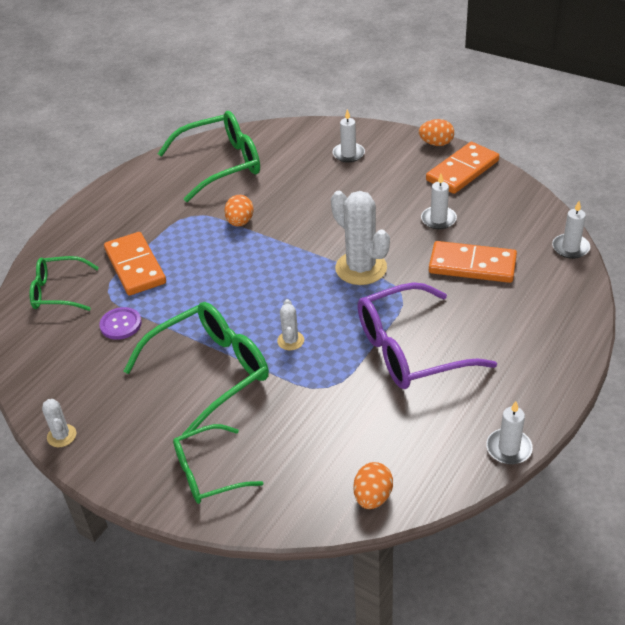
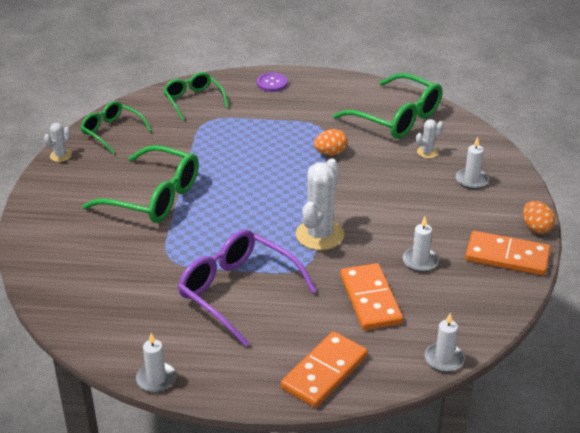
camera: 60 degrees right, 5 degrees down
(121, 324) = (177, 139): purple button -> purple button (272, 83)
(135, 266) = (242, 123): orange domino -> orange domino (324, 372)
(209, 472) = (58, 230): green glasses -> green glasses (112, 132)
(290, 341) = (209, 225): white cactus -> white cactus (427, 152)
(373, 497) = (71, 316): orange egg -> none

